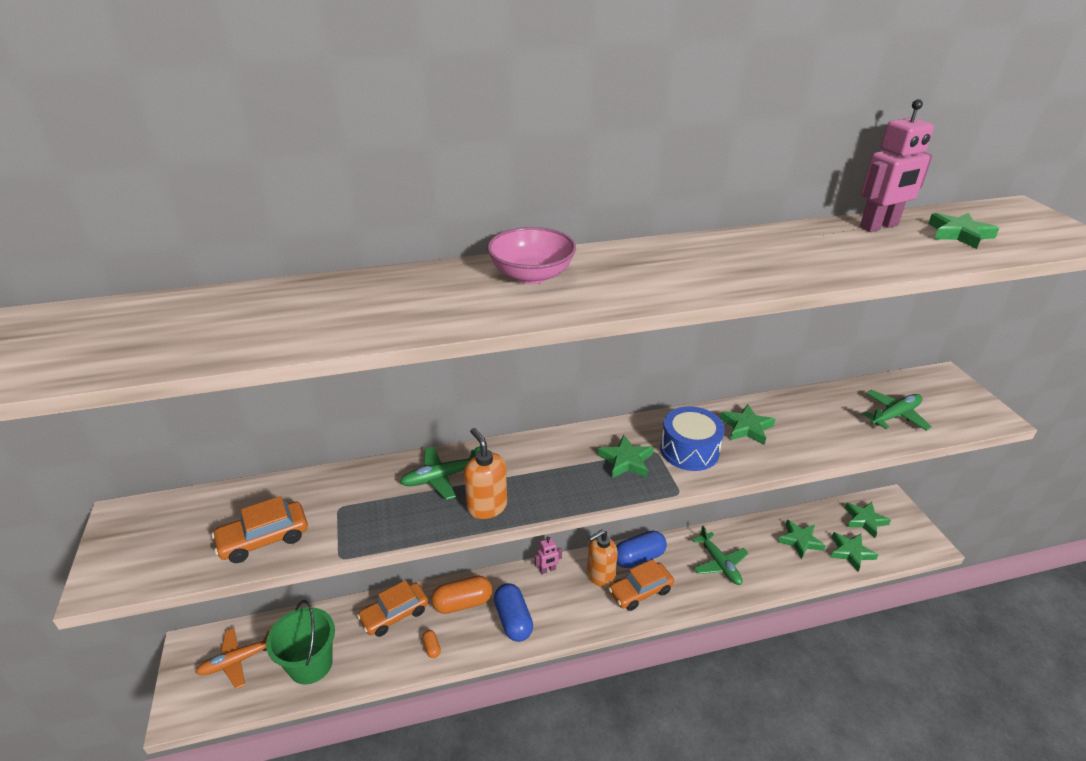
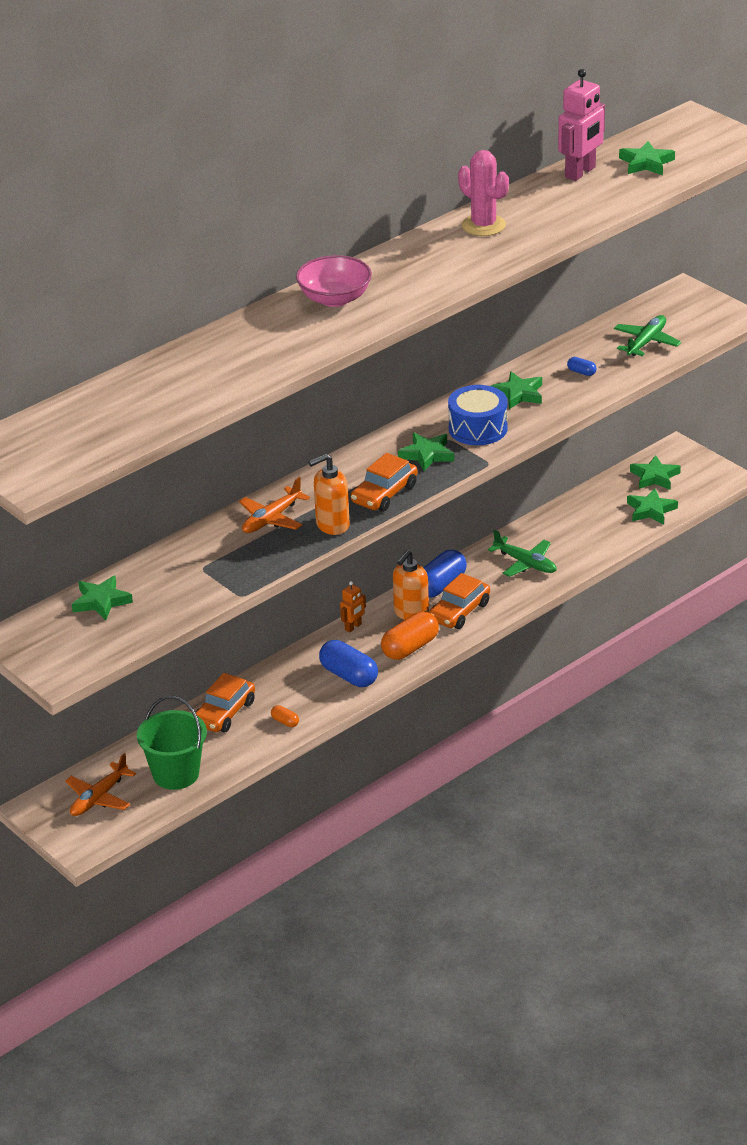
camera: 25 degrees left, 0 degrees up
(264, 539) = (162, 607): orange car -> orange car (384, 494)
(442, 477) = (272, 518): green plane -> orange plane
(462, 603) = (286, 681): orange capsule -> orange capsule (410, 648)
(487, 506) = (332, 525): orange soap dispenser -> orange soap dispenser turned 60 degrees counterclockwise
(547, 570) = (353, 627): pink robot -> orange robot
(745, 248) = (483, 225): none -> pink cactus
(800, 541) = (597, 517): green star -> green star (101, 601)
(818, 425) = (581, 372): none -> blue capsule

